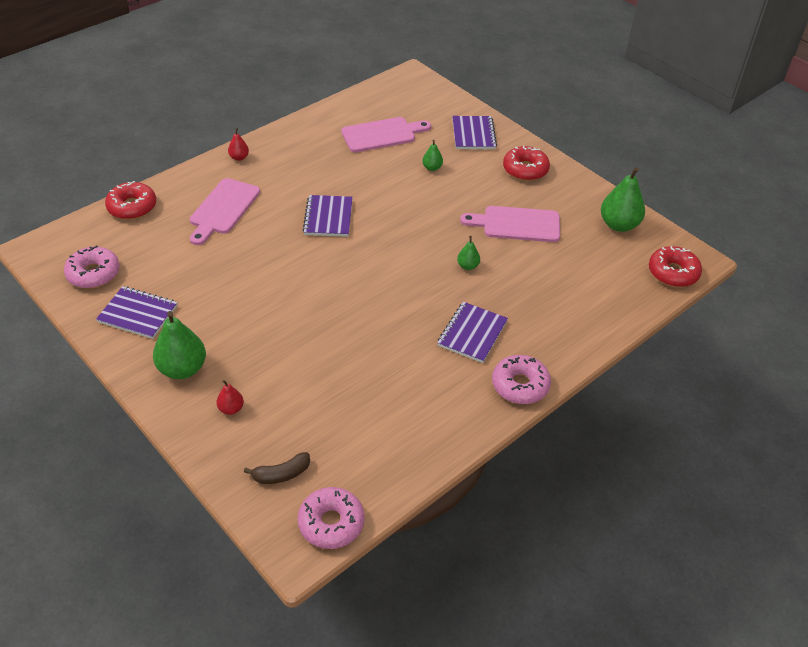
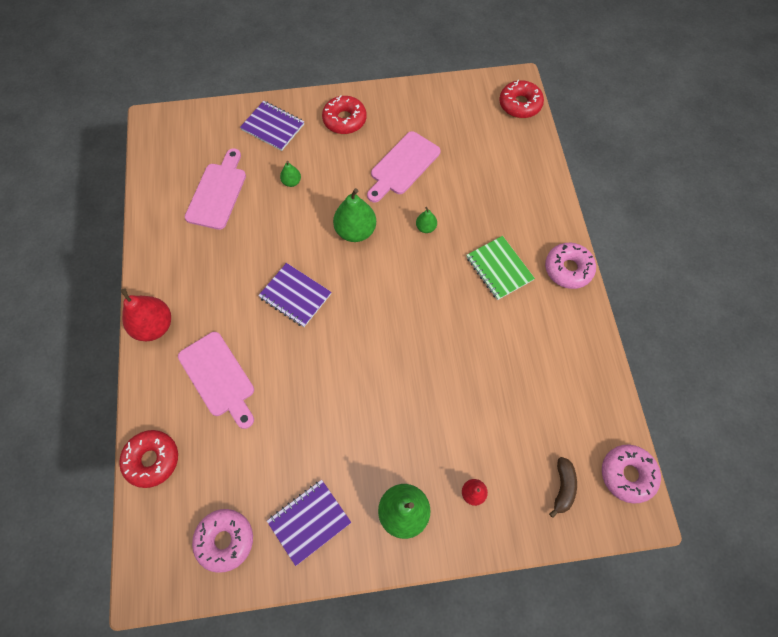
camera: 55 degrees left, 20 degrees up
(239, 157) = (154, 326): red pear -> red pear, size x1.98
(472, 333) = (499, 269): purple notebook -> green notebook
(619, 225) = (450, 102): green pear -> green pear (355, 231)

